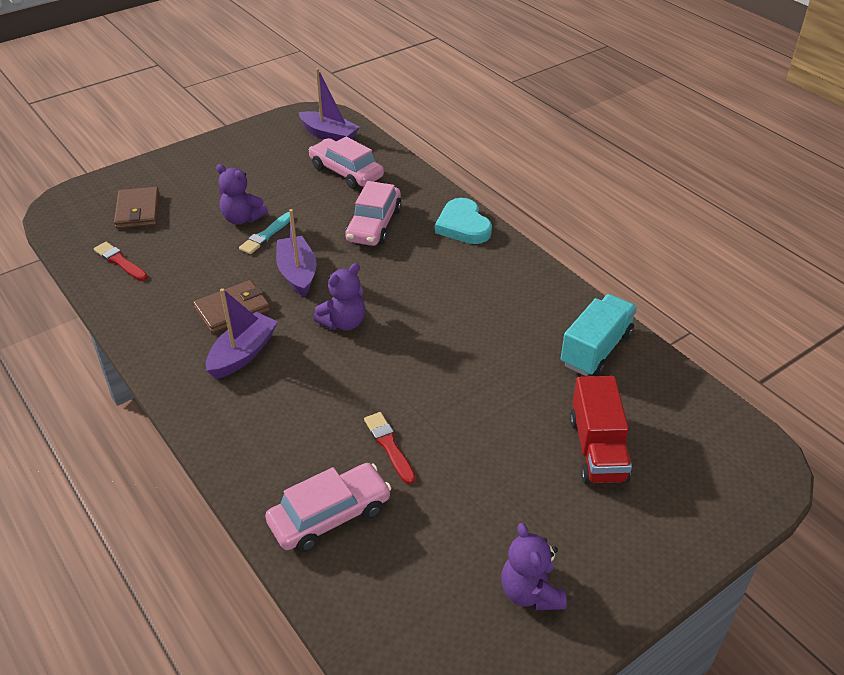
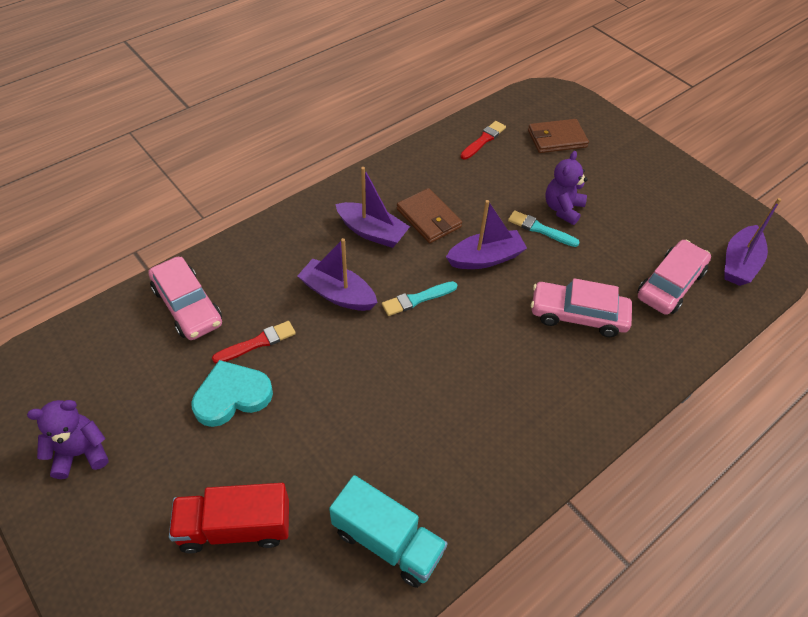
camera: 85 degrees right, 10 degrees up
(329, 381) = (338, 294): none -> purple boat
(343, 322) = (417, 299): purple teddy bear -> turquoise brush
(463, 226) = (597, 402): turquoise heart -> turquoise heart (232, 396)

